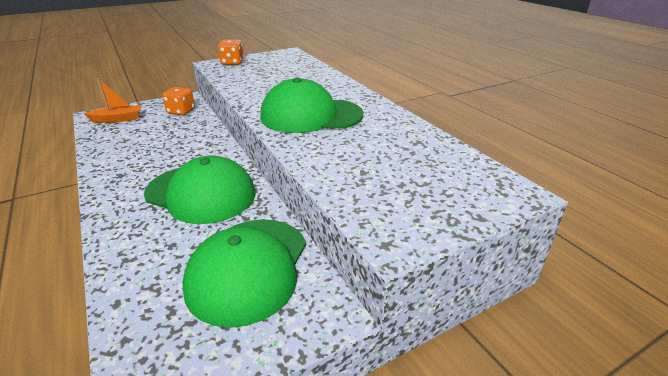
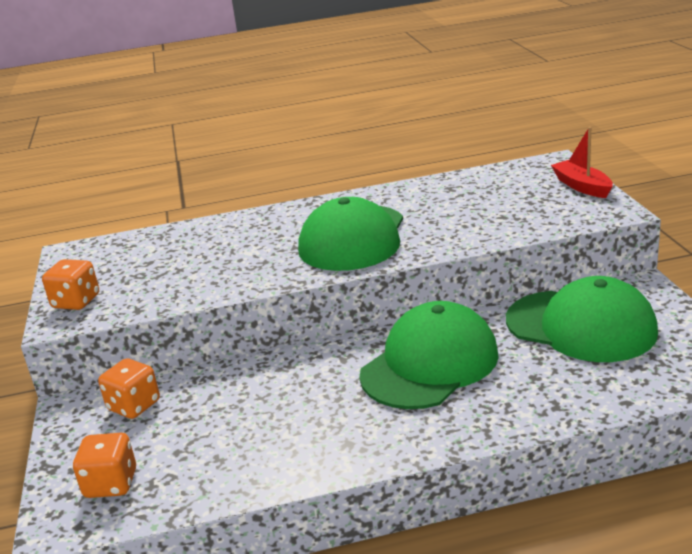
camera: 70 degrees left, 5 degrees down
(117, 119) = (111, 484): orange boat -> orange dice
(455, 215) = (582, 186): none -> red boat

